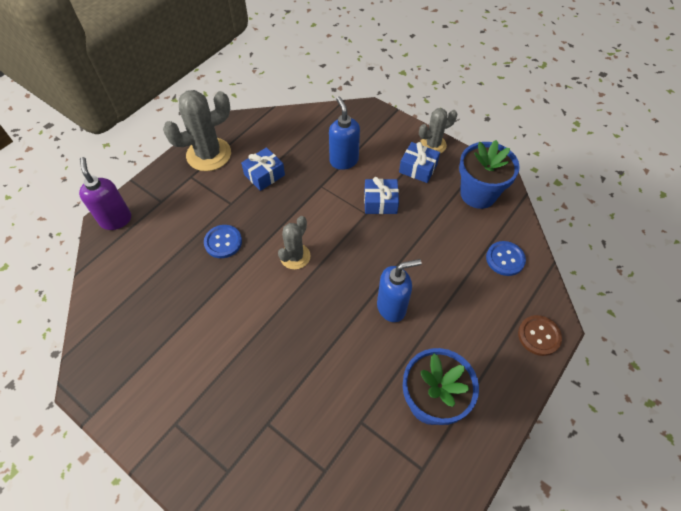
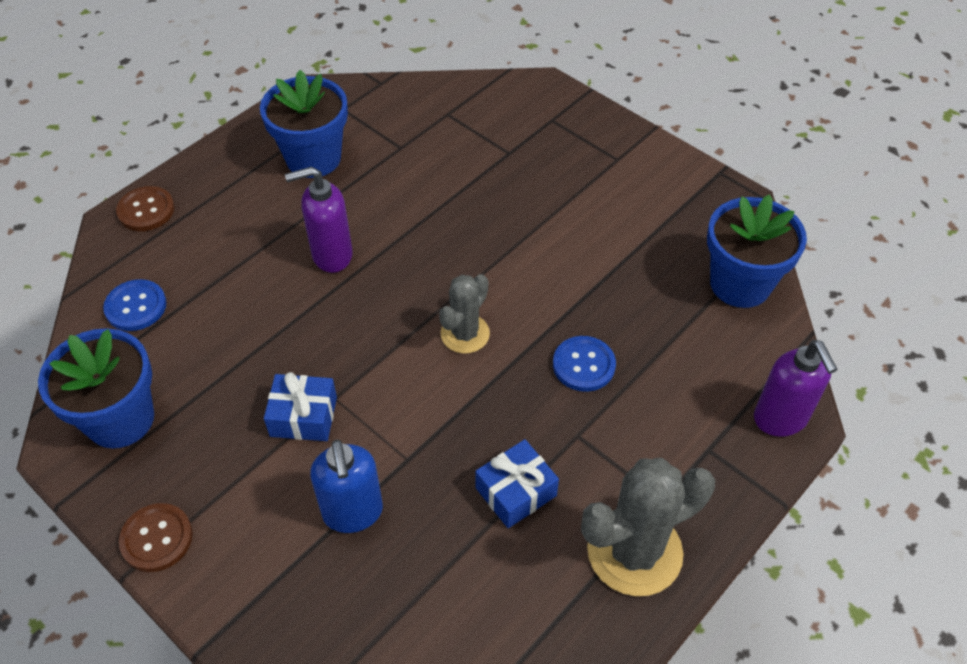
camera: 175 degrees left, 5 degrees down
(110, 306) = (740, 284): none -> blue flower pot
(391, 307) = (331, 255): blue soap dispenser -> purple soap dispenser
(418, 168) = (209, 483): blue gift -> none
(433, 145) = (157, 538): grey cactus -> brown button

